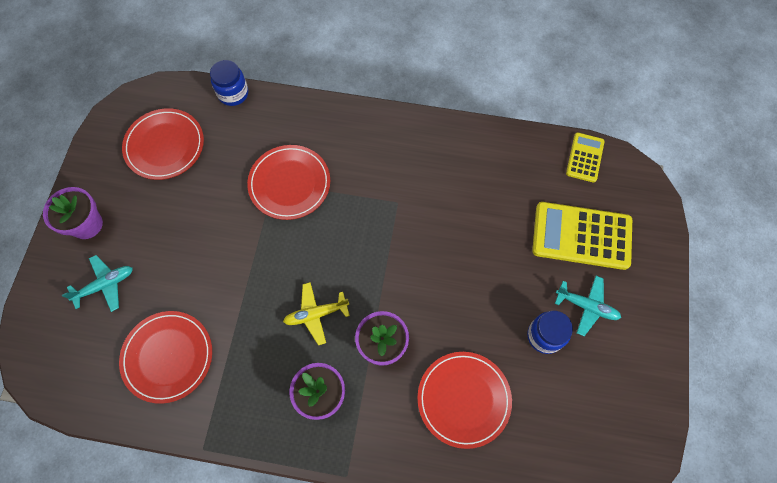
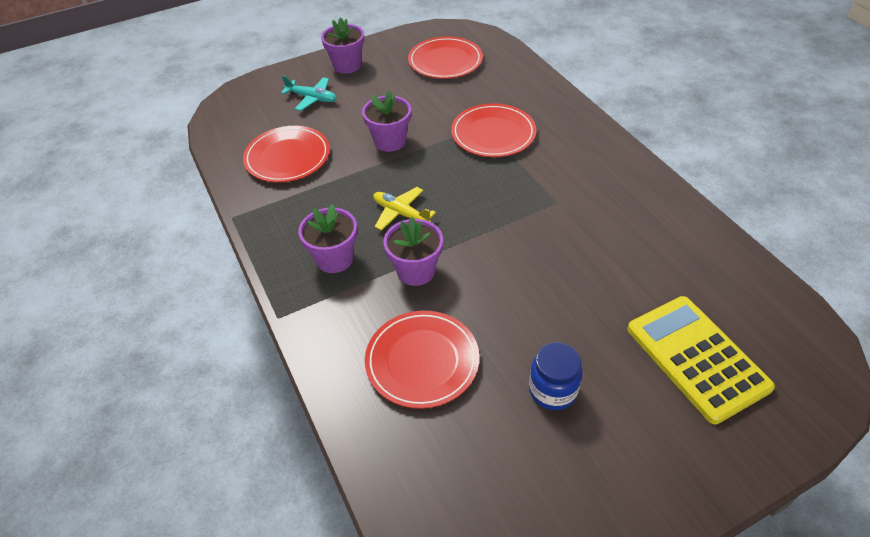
camera: 55 degrees right, 20 degrees down
(226, 263) = (390, 141): none -> purple flower pot
(233, 93) = (527, 65): blue jar -> none
(584, 157) = (784, 308): yellow calculator -> none
(586, 306) = (626, 410): turquoise plane -> none

